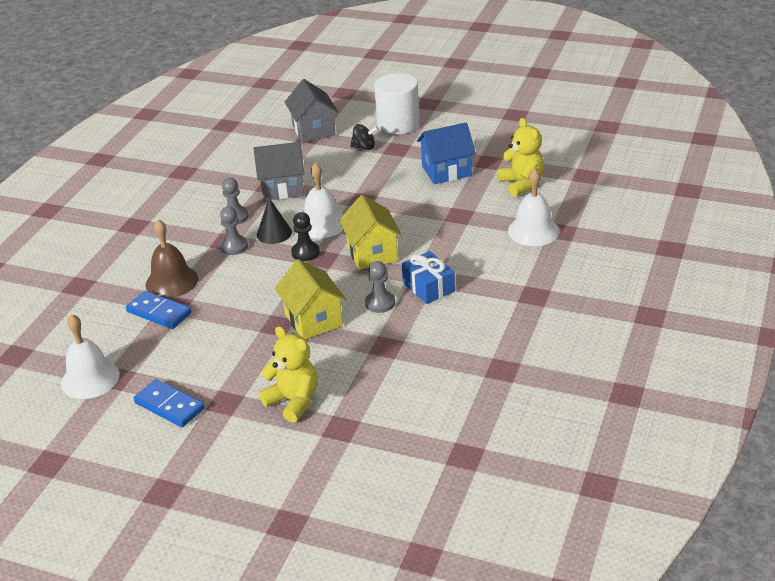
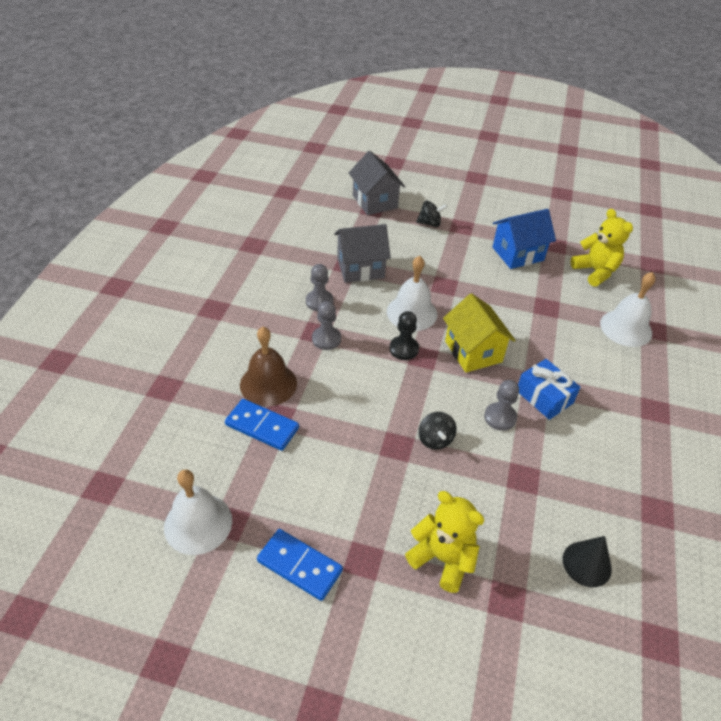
camera: 10 degrees left, 10 degrees up
(274, 233) = (365, 323): black cone -> black cone (587, 564)
(313, 320) = (435, 439): yellow house -> black spinning top
(398, 124) = (455, 198): white cylinder -> none

